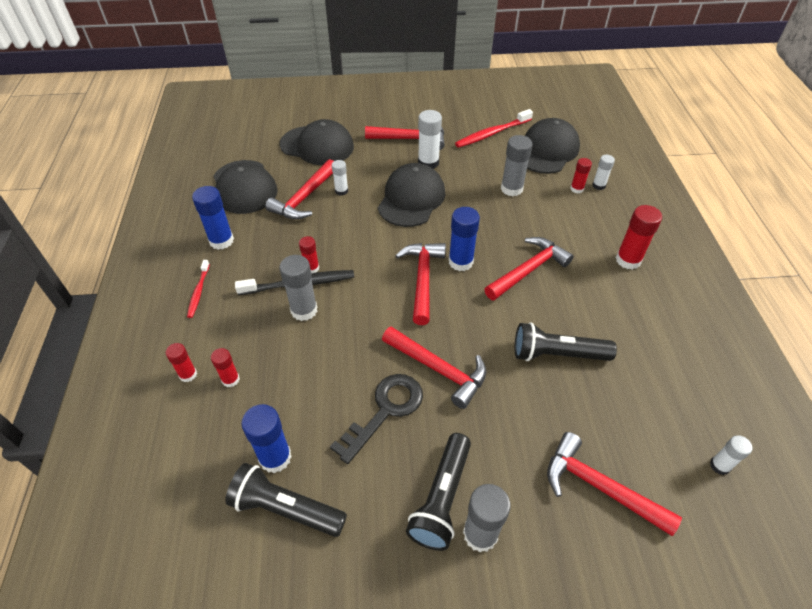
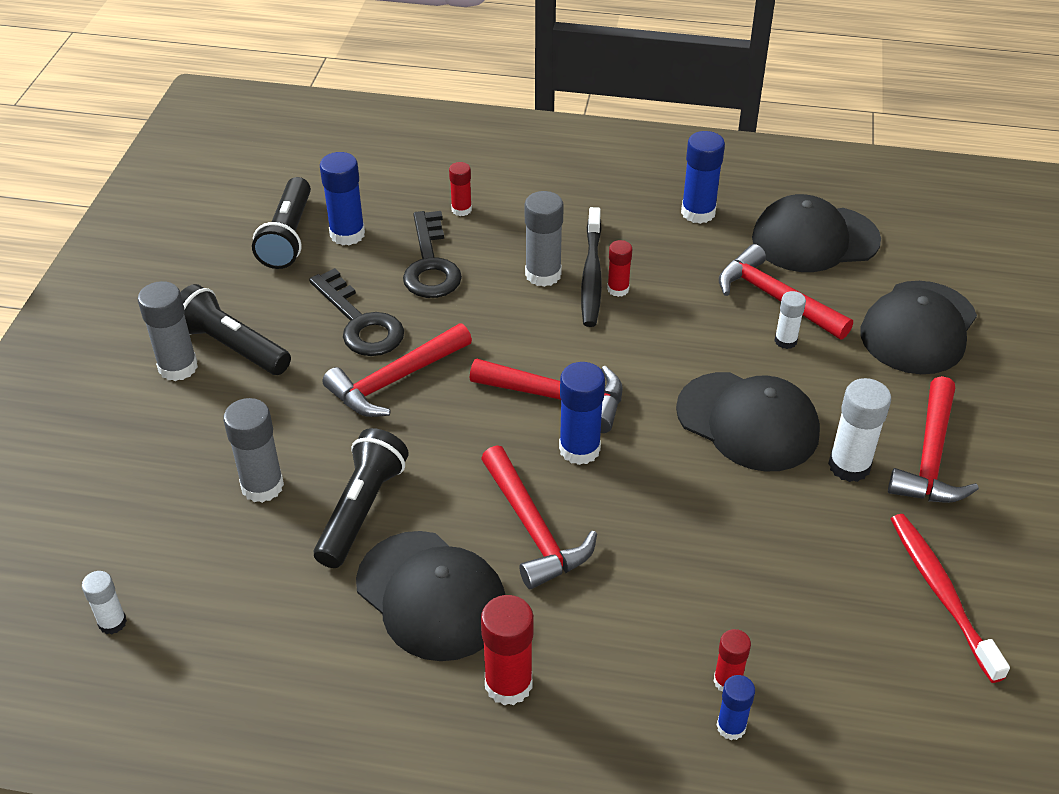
camera: 105 degrees right, 5 degrees down
(188, 374) = (482, 180): red glue stick -> none
(198, 292) = (607, 191): red toothbrush -> none
(285, 508) = (288, 236): black flashlight -> black flashlight turned 150 degrees clockwise
(305, 382) = (430, 264): none -> black key
(511, 189) = (748, 571): grey glue stick -> grey glue stick (262, 486)
(547, 150) = (868, 675): black cap -> black cap (431, 595)
(598, 185) = (731, 727): white glue stick -> blue glue stick
(599, 487) = (163, 484): red hammer -> none

